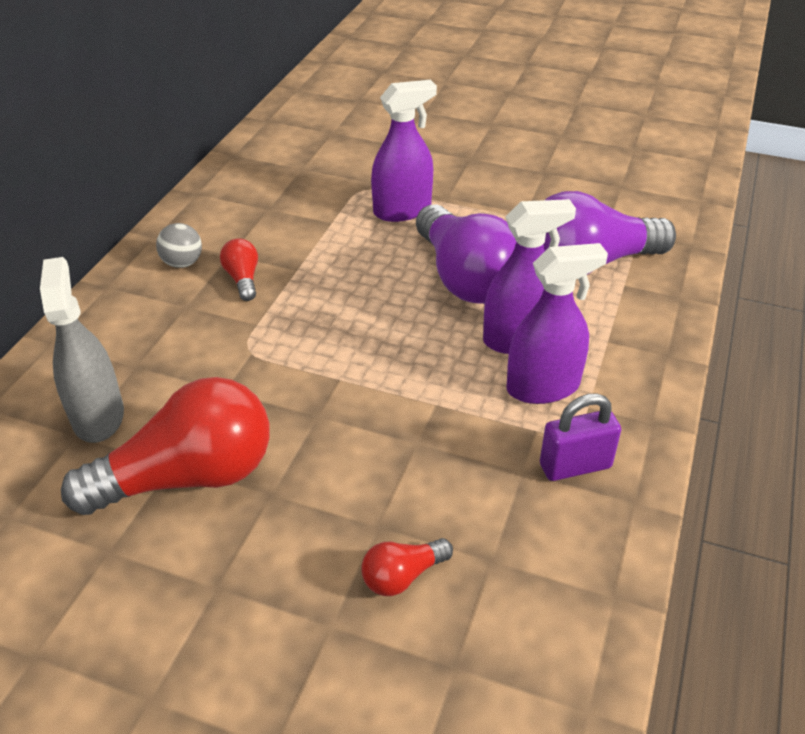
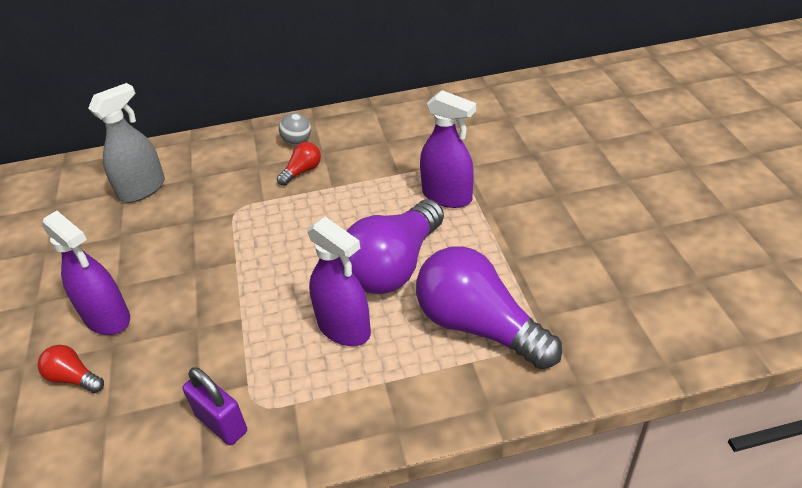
camera: 60 degrees right, 0 degrees up
(188, 477) = (113, 247): red light bulb -> none
(543, 387) = (298, 366): purple spray bottle -> purple spray bottle (107, 318)

